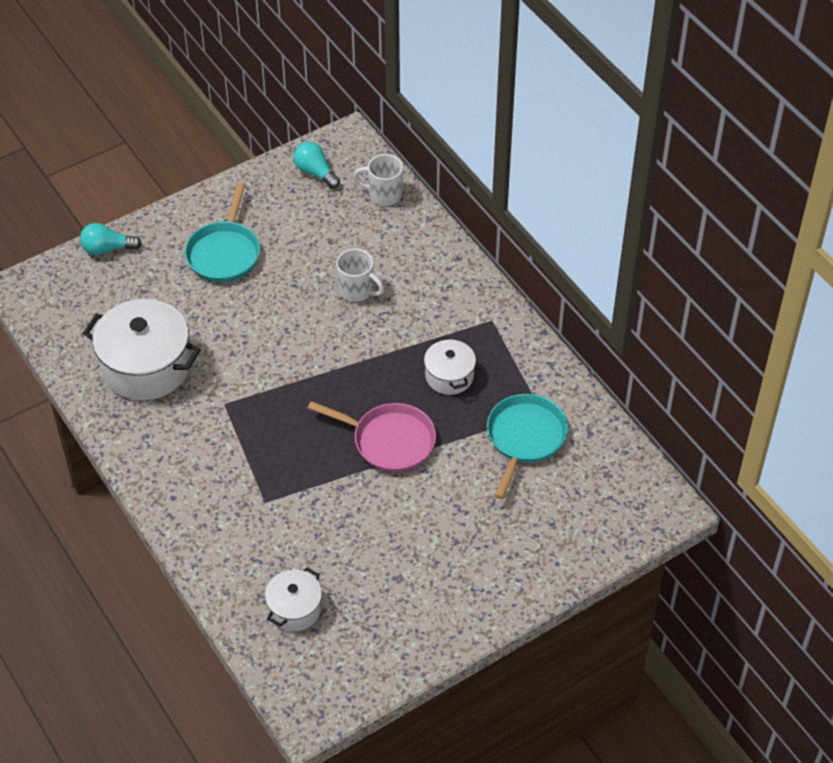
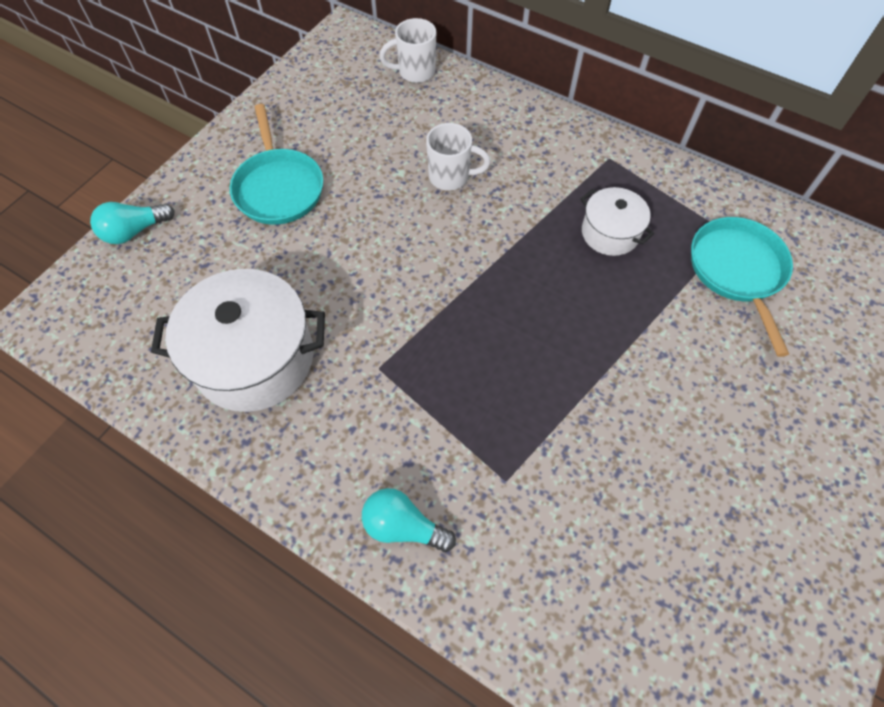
camera: 25 degrees left, 10 degrees up
(294, 609) = (641, 627): white pot -> none
(315, 172) = (331, 73): turquoise light bulb -> turquoise light bulb (403, 526)
(389, 441) = (599, 335): pink pan -> none

